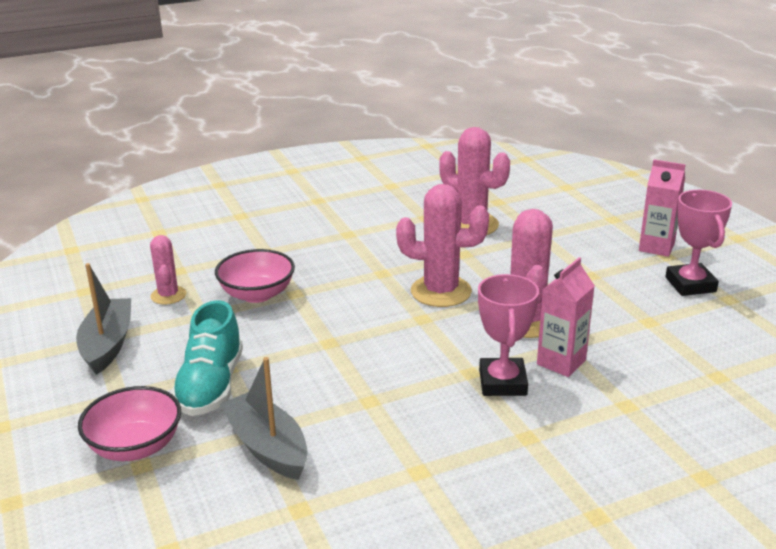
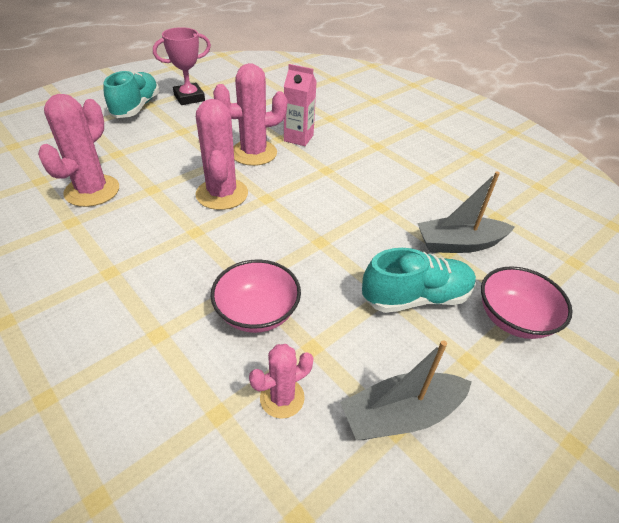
camera: 110 degrees left, 15 degrees up
(267, 447) = (459, 244): grey boat -> grey boat turned 45 degrees clockwise
(502, 382) = (331, 157): pink trophy -> none
(656, 247) = (136, 107): pink carton -> turquoise shoe

